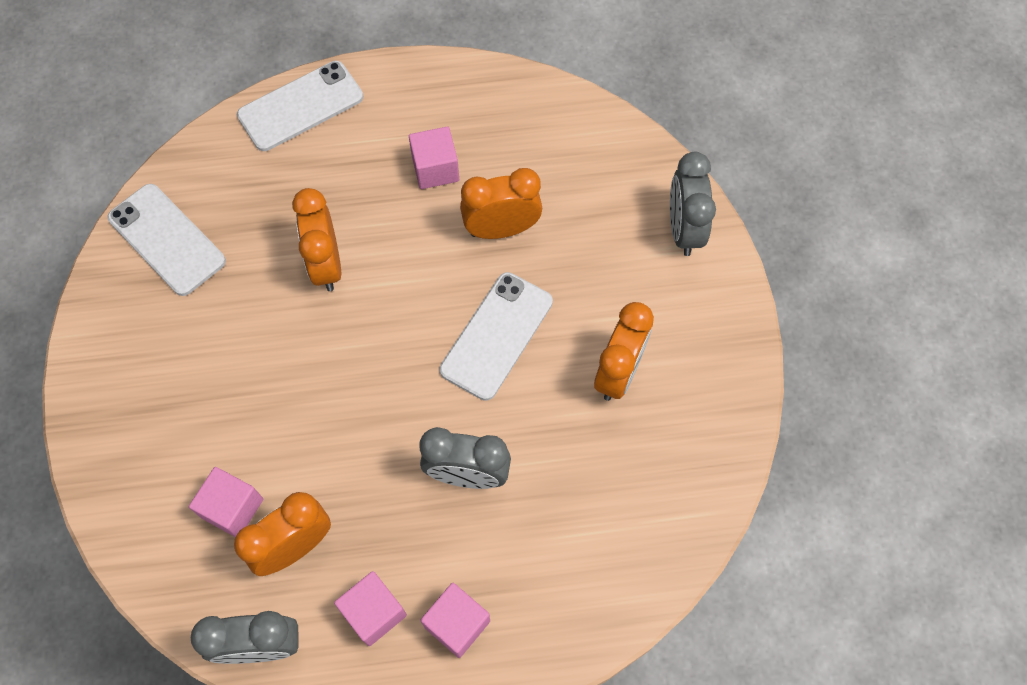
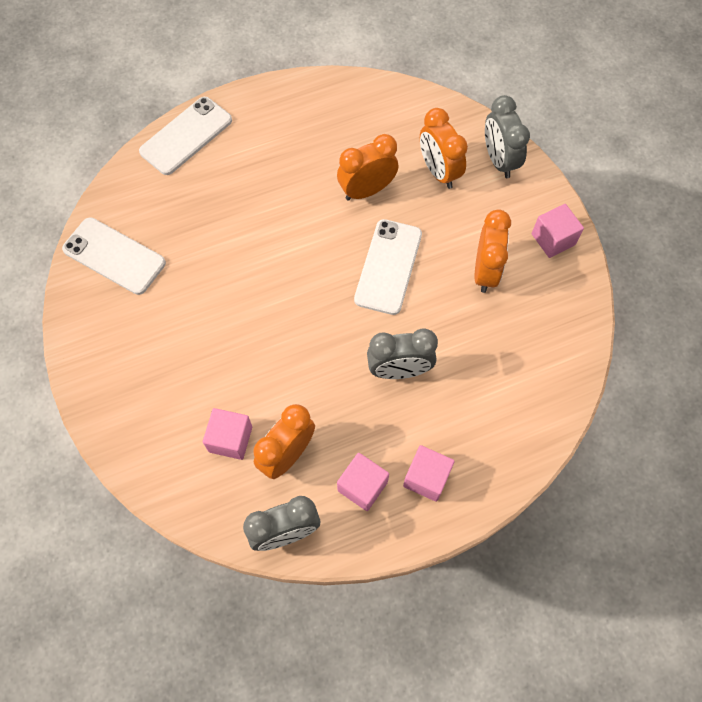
camera: 15 degrees left, 0 degrees up
(326, 264) = (243, 245): orange clock -> orange clock (438, 171)
(435, 169) = (303, 158): pink cube -> pink cube (553, 239)

